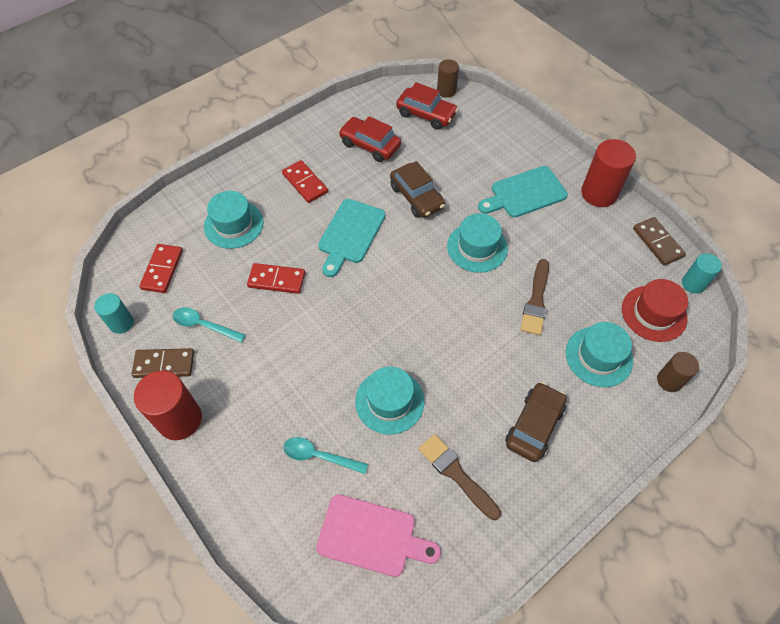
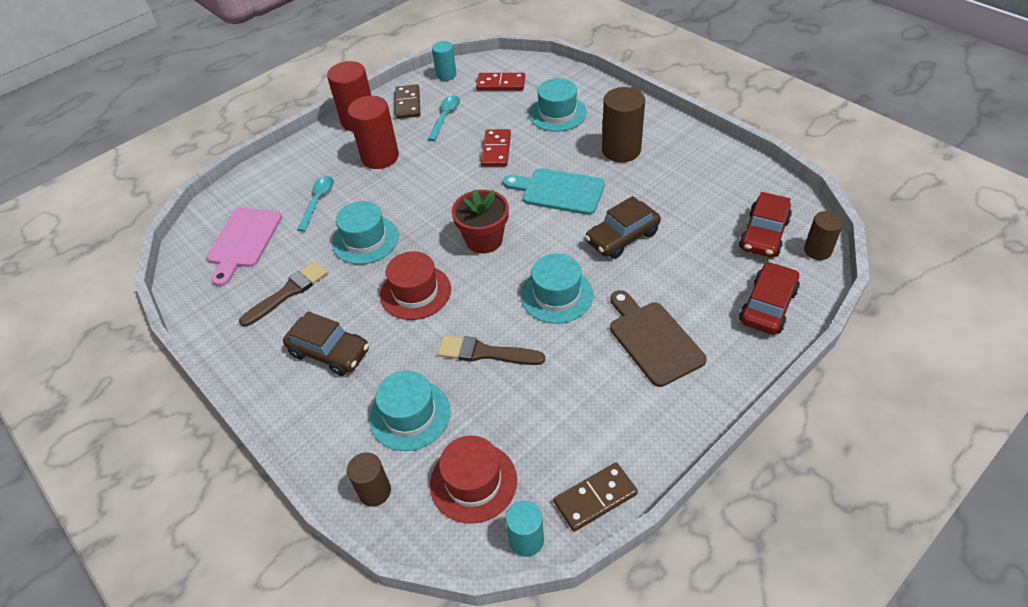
camera: 90 degrees right, 10 degrees down
(305, 183) = (621, 150): red domino -> brown cylinder
(370, 145) = (692, 191): red car -> red car (767, 306)
(405, 296) = (484, 240): none -> red flower pot
(465, 353) = (415, 292): none -> red hat
(525, 193) = (653, 339): turquoise cutting board -> brown cutting board
(599, 193) = (674, 426): red cylinder -> red cylinder (380, 157)

